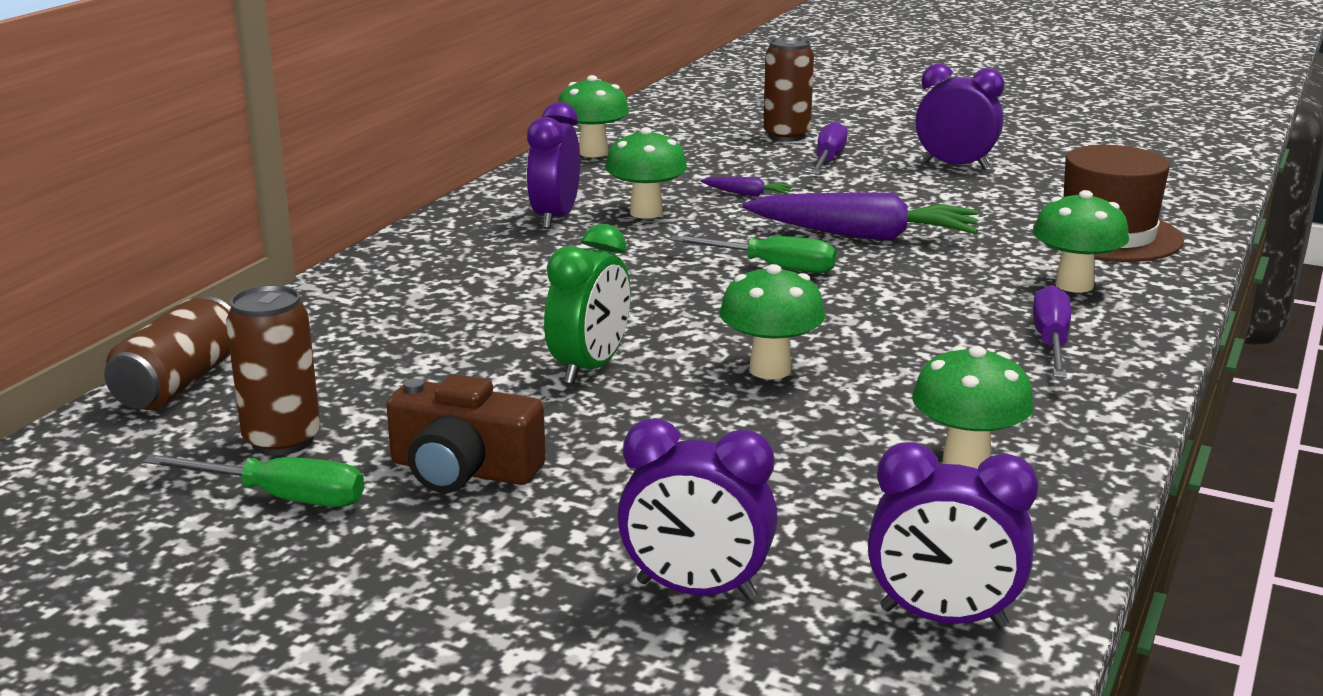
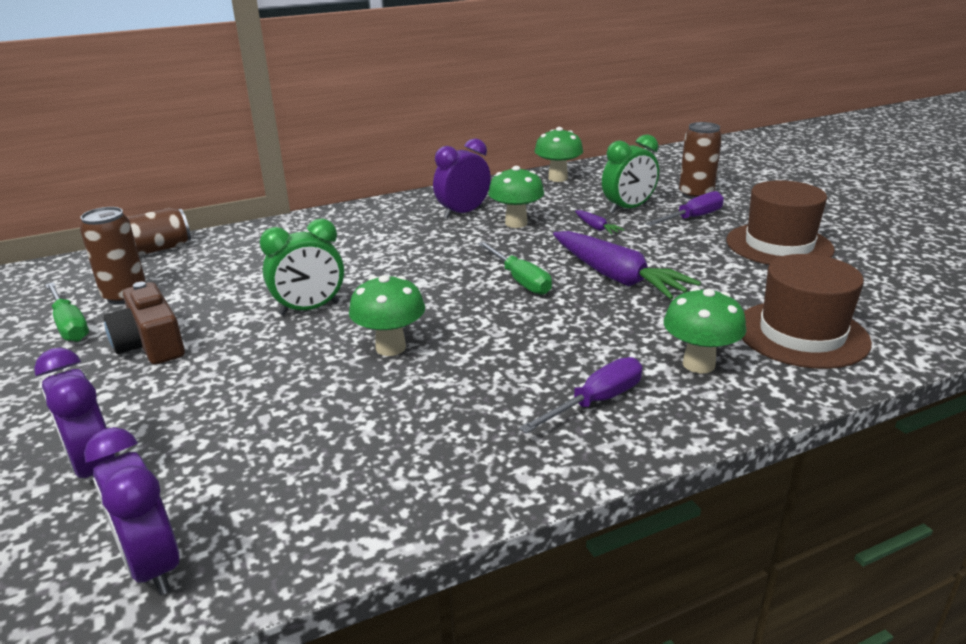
camera: 40 degrees right, 5 degrees up
(742, 166) = (628, 208): none -> green clock
(955, 165) = (779, 245): purple clock -> brown hat
(966, 462) = (373, 464): green mushroom -> none

